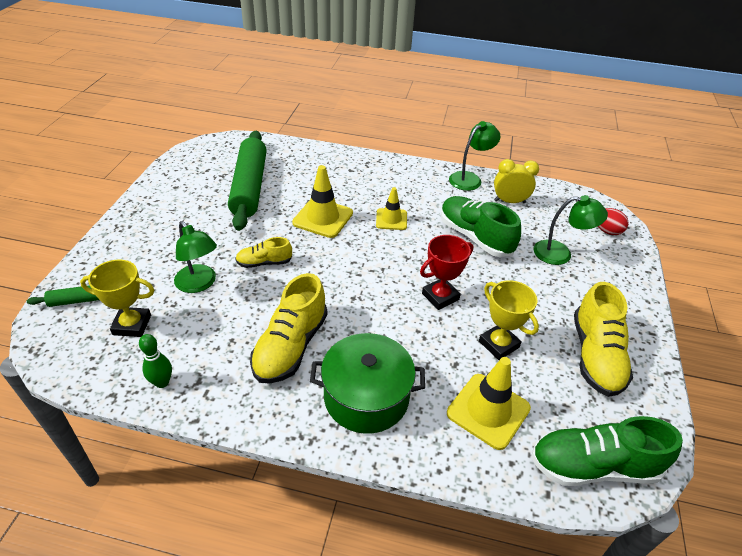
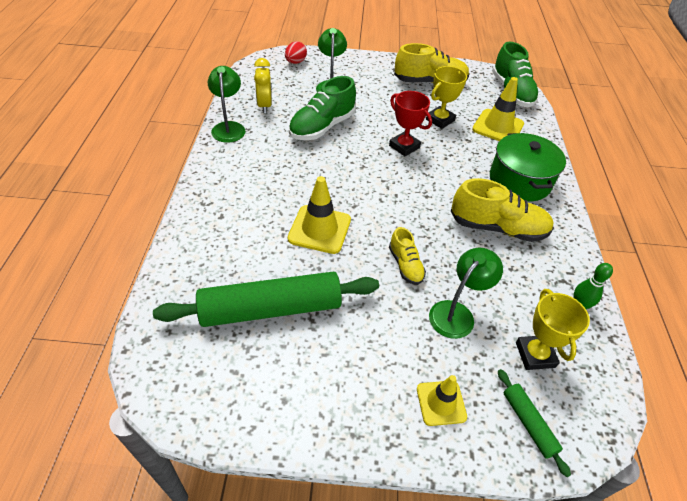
camera: 100 degrees left, 5 degrees up
(391, 219) = (309, 178): yellow traffic cone -> yellow traffic cone (441, 403)
(470, 178) = (229, 127): green lamp -> green lamp turned 45 degrees clockwise

